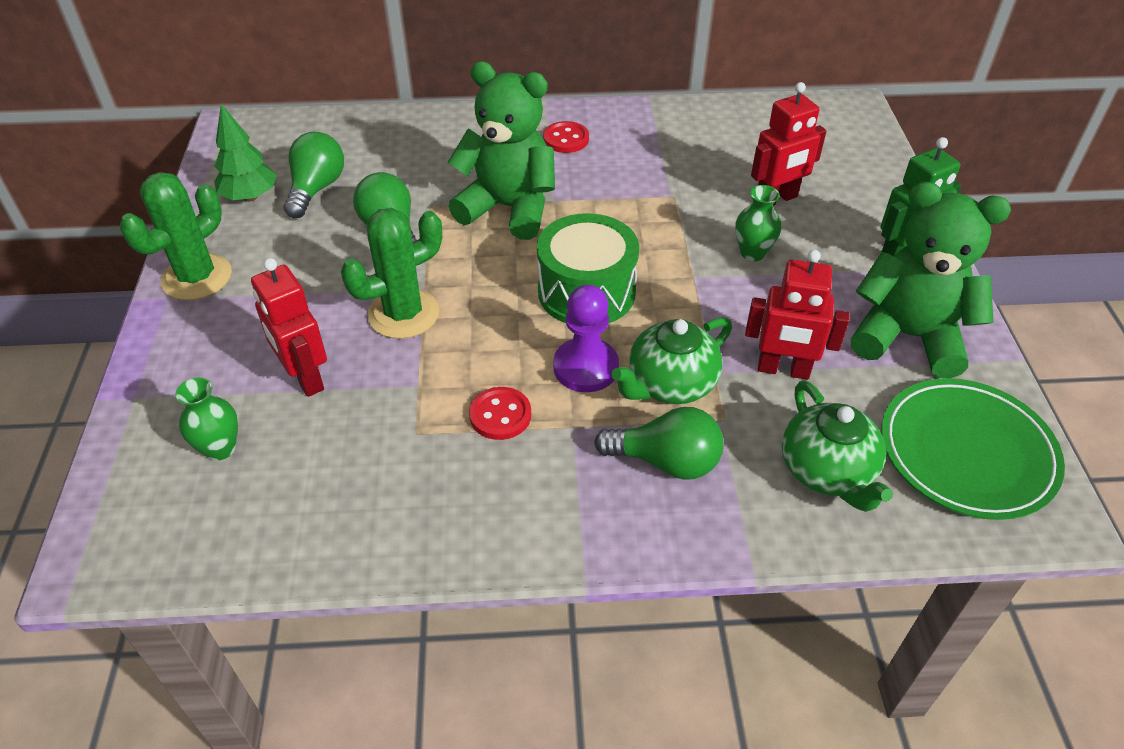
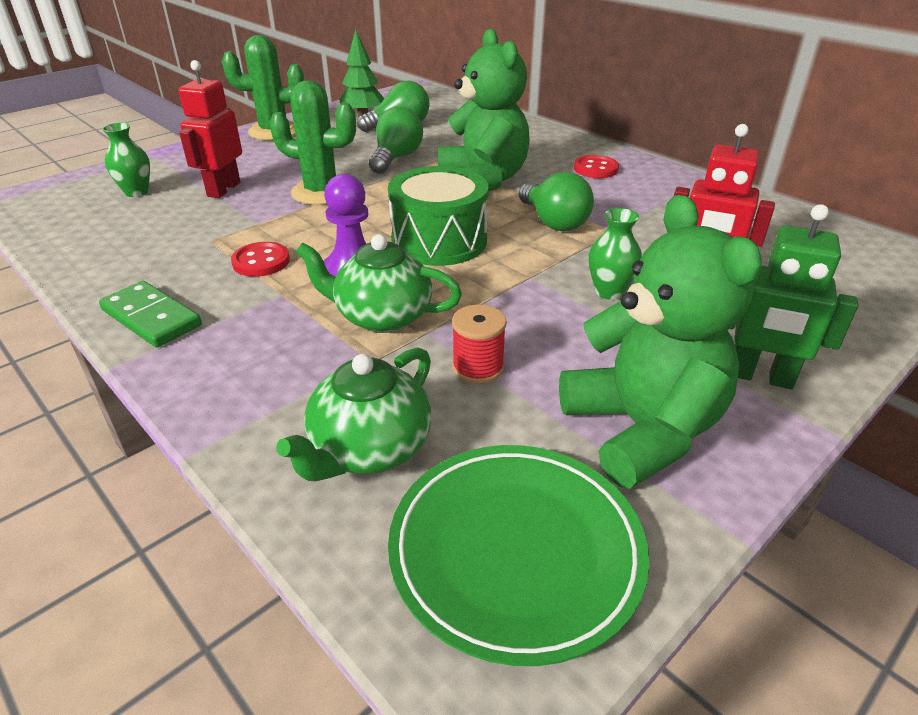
camera: 50 degrees right, 10 degrees down
(527, 528) = (151, 317): none -> green domino
(666, 461) = (286, 350): green light bulb -> green light bulb (553, 222)
(783, 370) = (478, 368): red robot -> red spool

